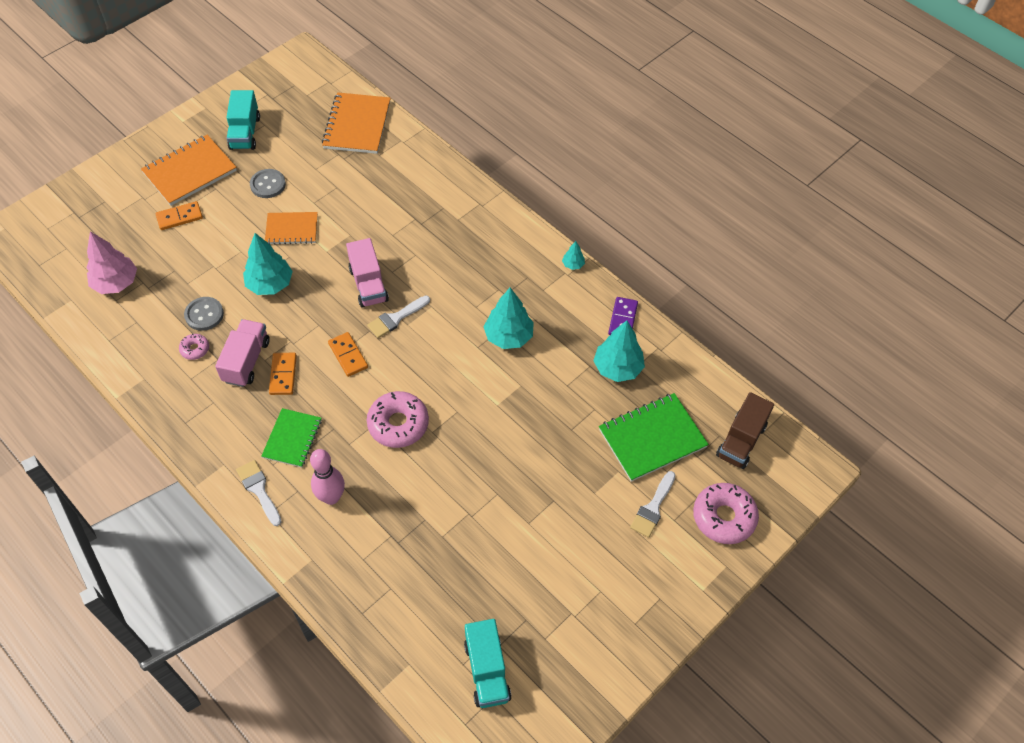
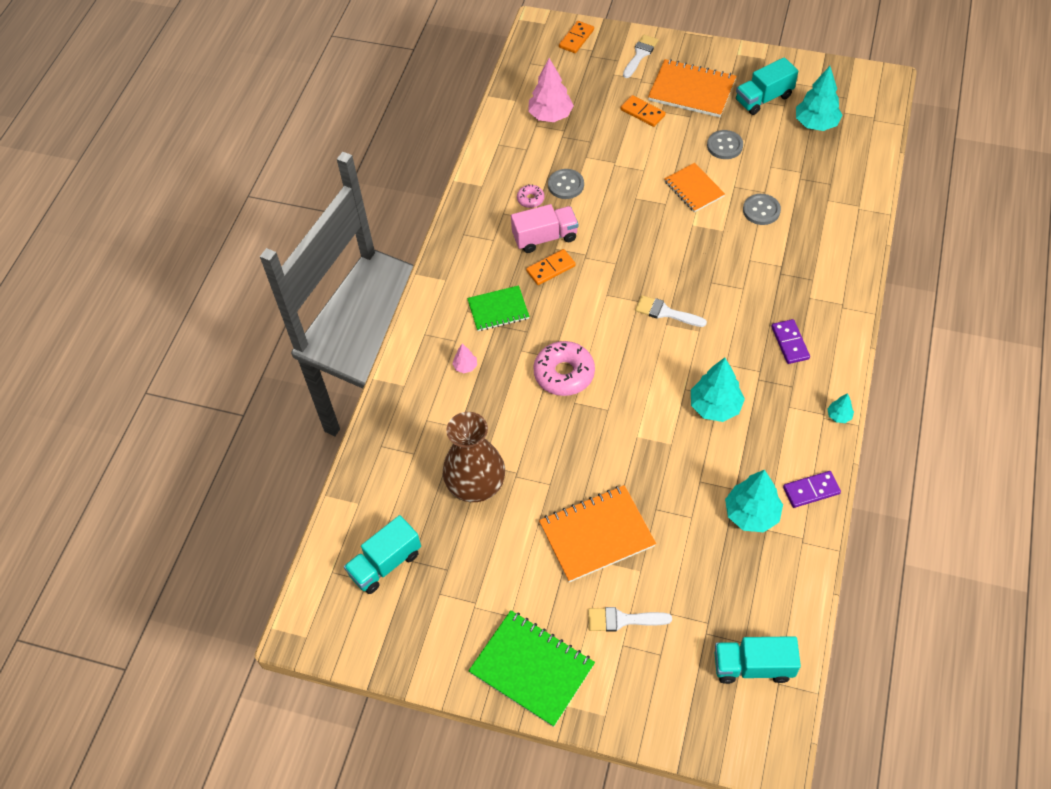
camera: 65 degrees right, 0 degrees up
(259, 489) = (439, 315): white brush -> white brush (640, 54)
(270, 284) = (628, 208): turquoise tree -> turquoise tree (816, 124)
(331, 497) = (465, 366): pink bowling pin -> pink tree
(348, 355) = (602, 300): orange domino -> orange domino (576, 38)
(352, 200) = (761, 210): none -> grey button
(357, 125) = (845, 165): orange notebook -> orange notebook (596, 535)
(368, 284) = (683, 273): pink truck -> none
(457, 552) = (476, 484): none -> brown vase
(488, 255) = (790, 343): none -> purple domino
(652, 438) = (696, 583): green notebook -> green notebook (532, 669)
(723, 517) = (656, 689): pink donut -> none
(741, 441) = (753, 666): brown truck -> turquoise truck

